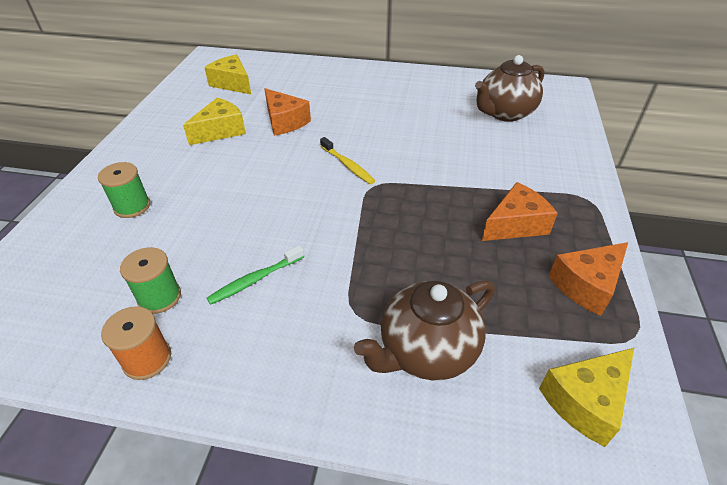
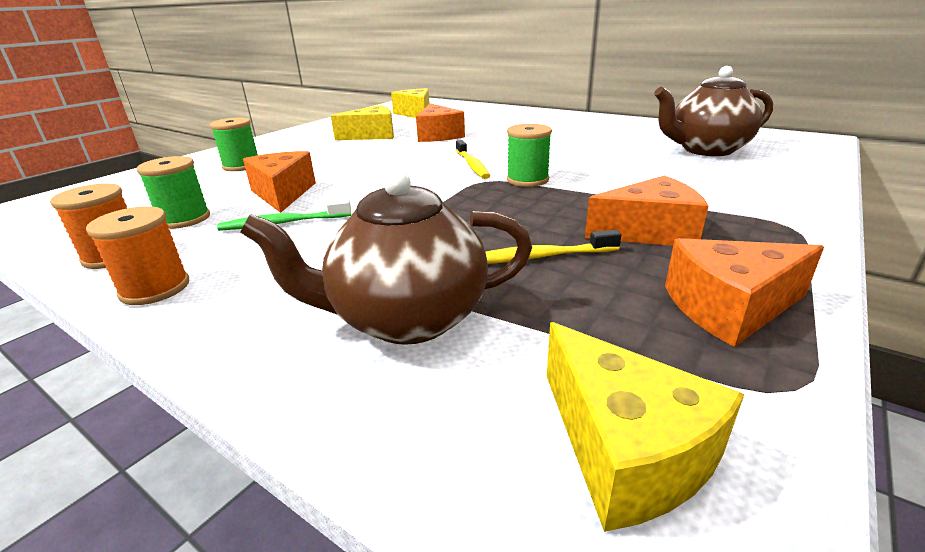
camera: 25 degrees right, 15 degrees down
(216, 240) = (283, 193): none -> orange cheese
(226, 381) = (155, 288): none -> orange spool
(403, 178) = (527, 180): none -> green spool
(466, 269) = (539, 257): none -> yellow toothbrush
(586, 401) = (624, 449): yellow cheese -> yellow cheese turned 105 degrees counterclockwise

